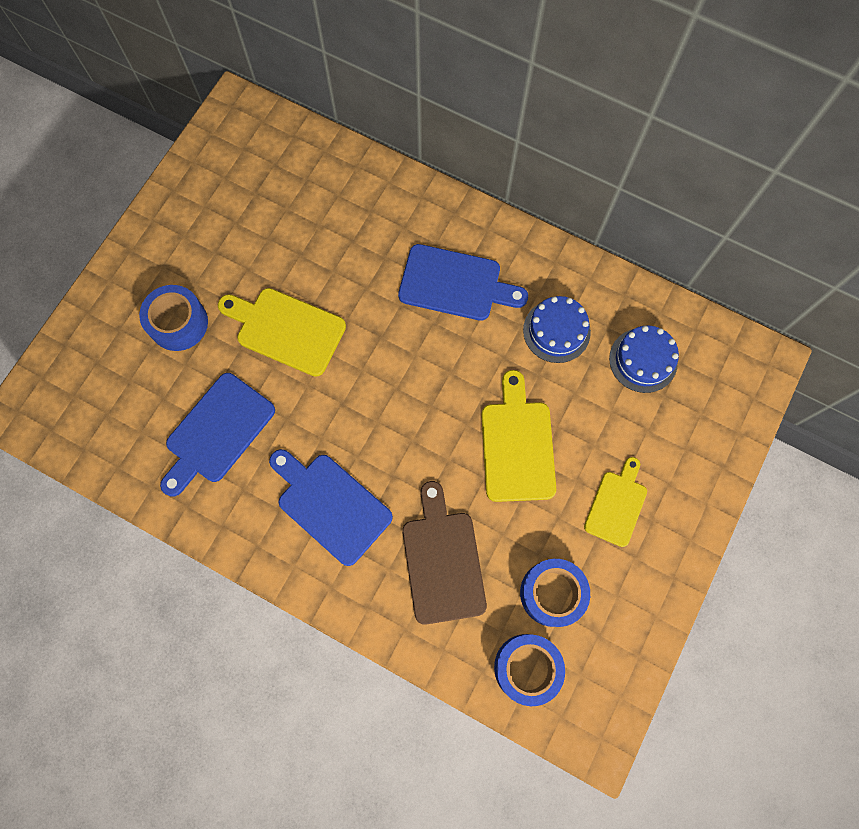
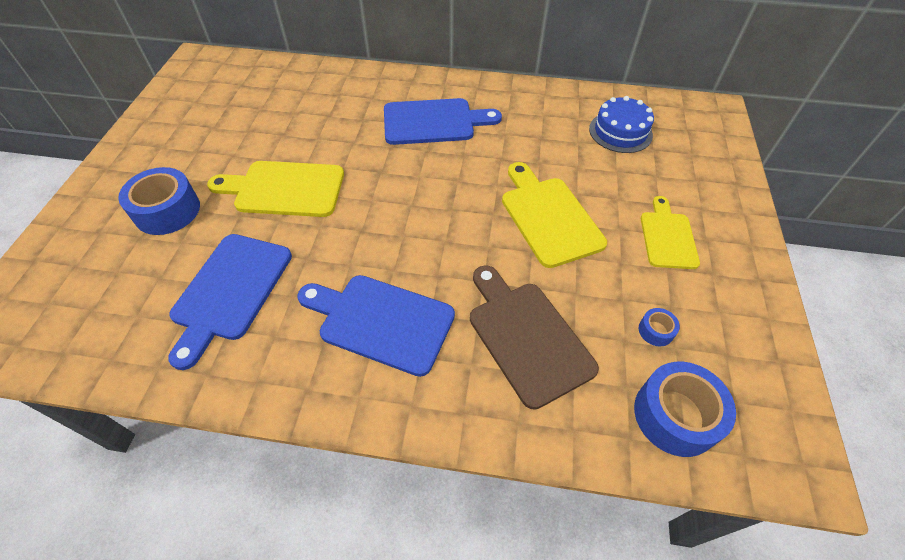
camera: 20 degrees left, 20 degrees down
(552, 593) = (656, 331): blue tape -> blue tape, size x0.47
(556, 331) = (537, 131): blue cake -> none

